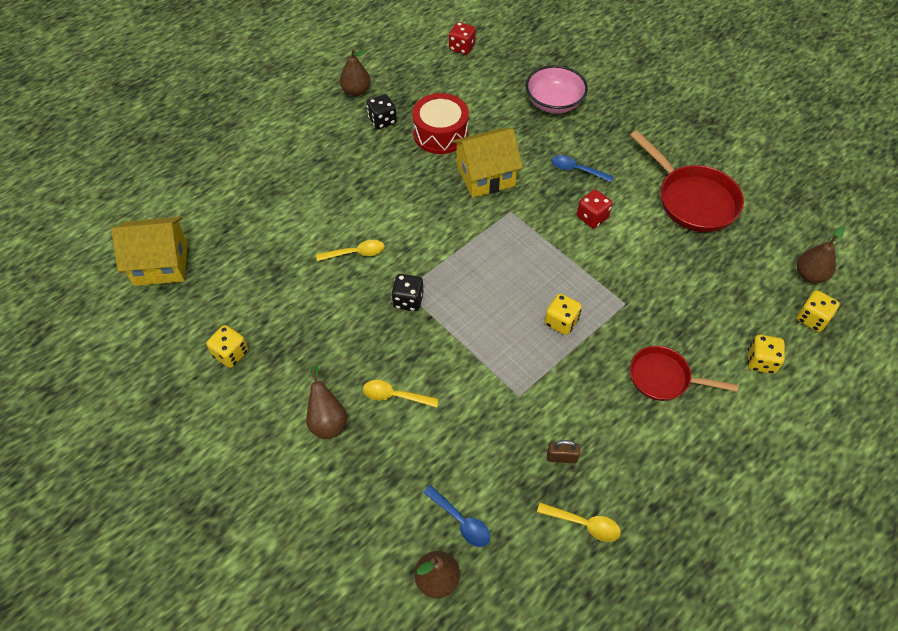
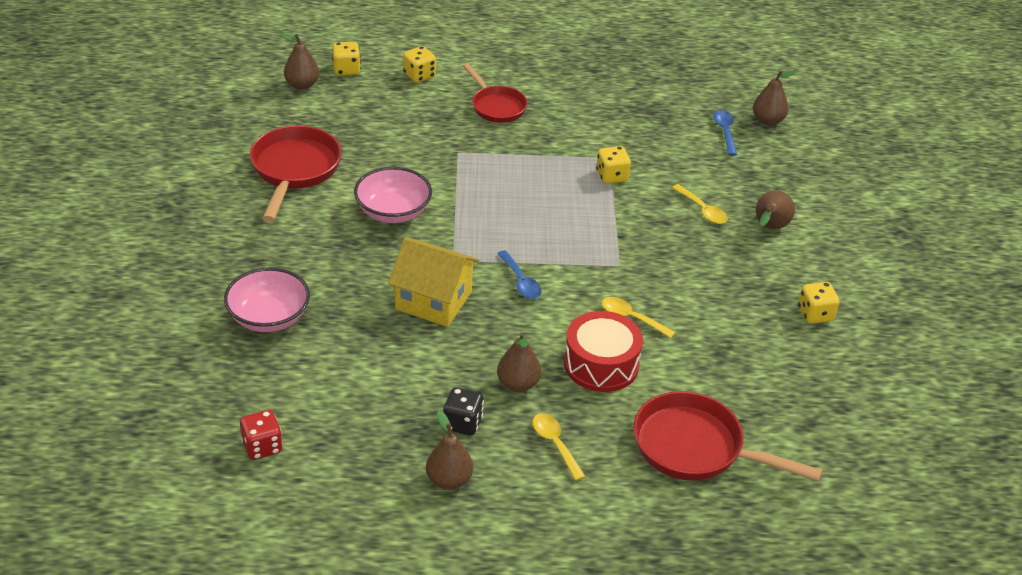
camera: 140 degrees left, 15 degrees down
(161, 264) = (832, 430): yellow house -> none
(240, 194) = (696, 448): none -> red pan
(378, 161) = (518, 384): none -> brown pear
(408, 300) = (625, 257): black dice -> none
(440, 133) = (421, 367): red drum -> red drum (601, 364)
(561, 322) = (521, 172): yellow dice -> yellow dice (612, 176)
(561, 457) = (621, 117): brown padlock -> none
(576, 170) = (347, 250): blue spoon -> blue spoon (520, 281)
(584, 524) = (647, 88): yellow spoon -> yellow spoon (555, 444)
(592, 217) = (393, 212): red dice -> pink bowl

